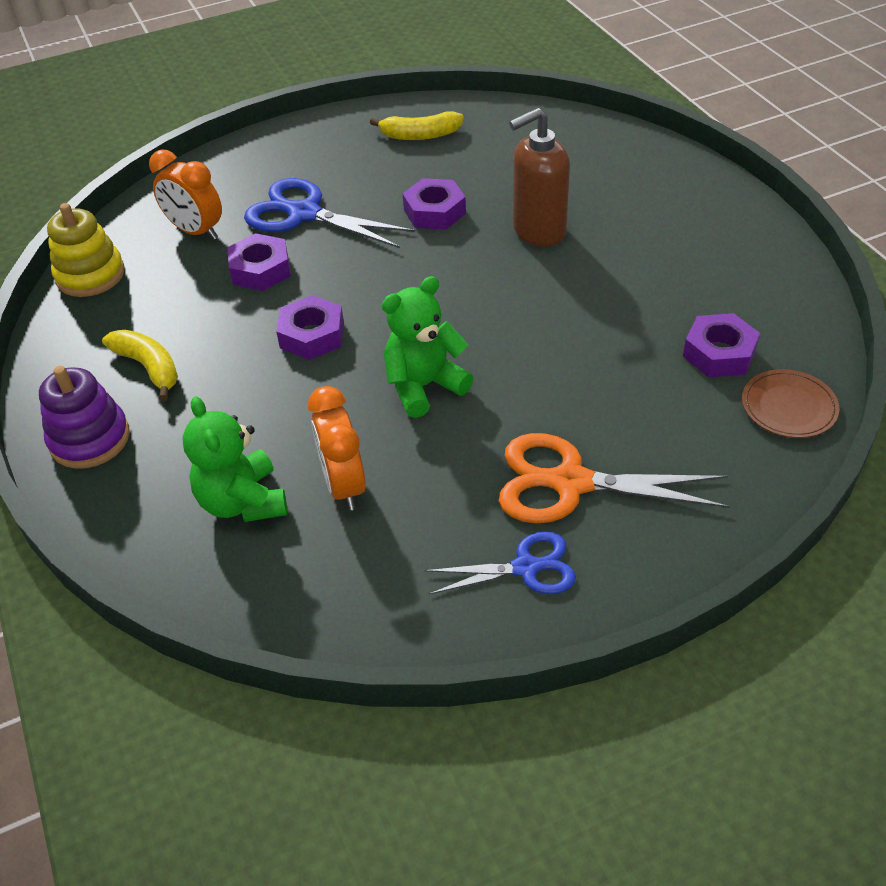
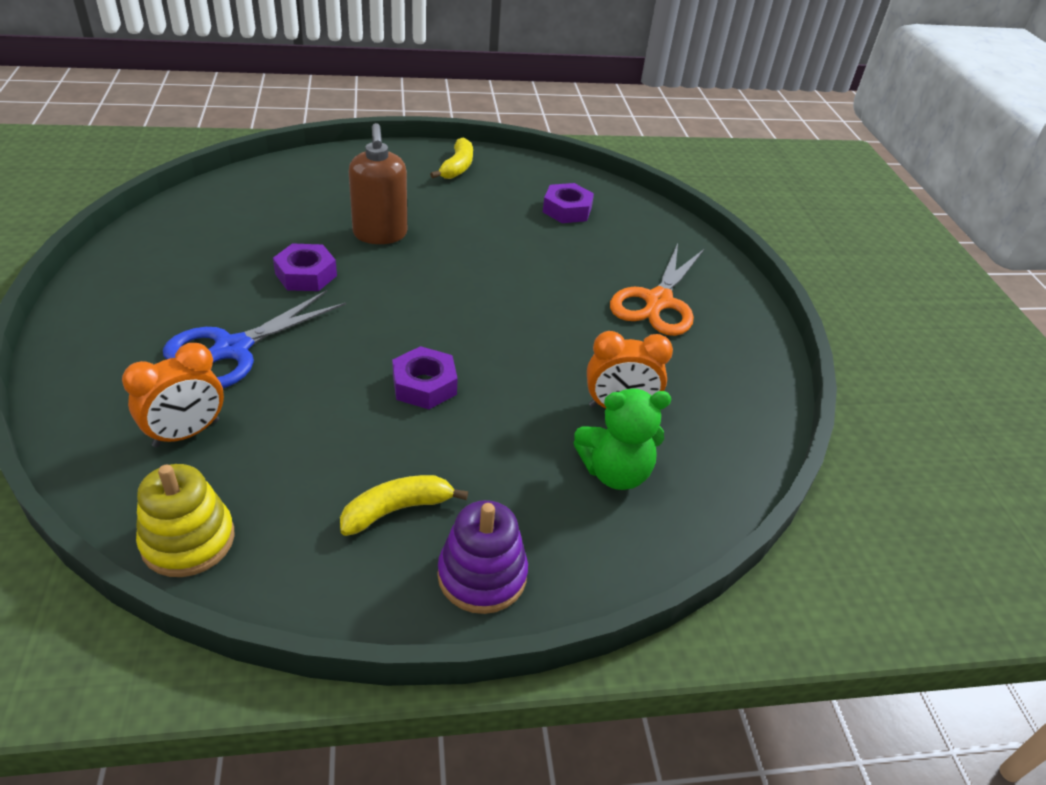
camera: 80 degrees left, 5 degrees down
(260, 270) = (299, 398): purple nut -> none
(420, 135) = (177, 251): yellow banana -> yellow banana (457, 167)
(424, 386) = (528, 339): green teddy bear -> none
(525, 568) = (726, 342): blue scissors -> none
(788, 407) = (627, 205): brown plate -> none

